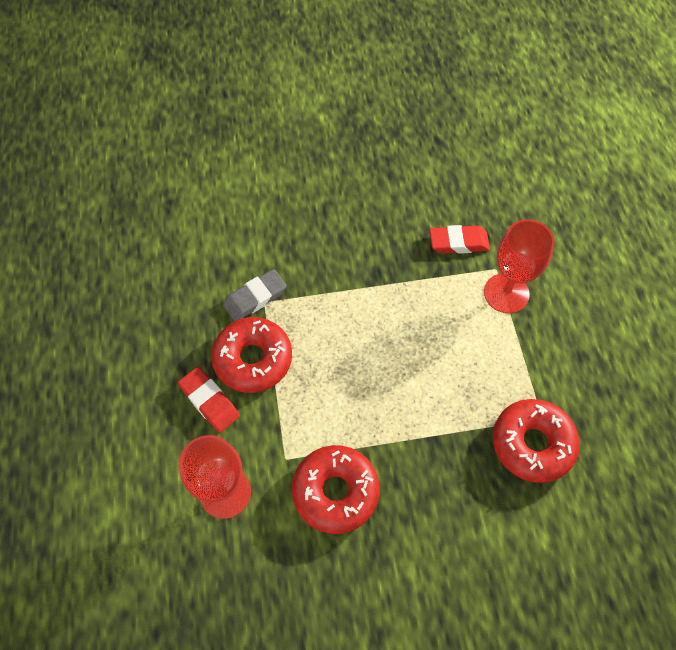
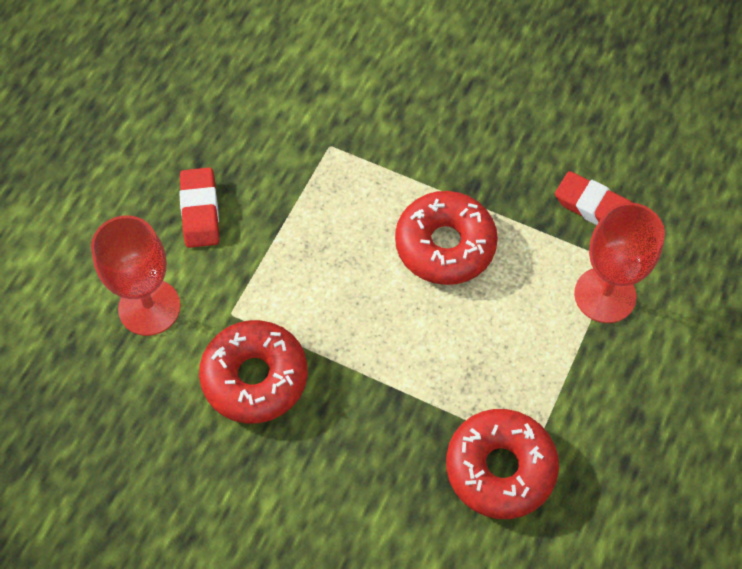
camera: 35 degrees right, 0 degrees up
(253, 359) = (274, 196): red donut -> red donut (445, 245)
(255, 298) = (324, 135): grey eraser -> none

